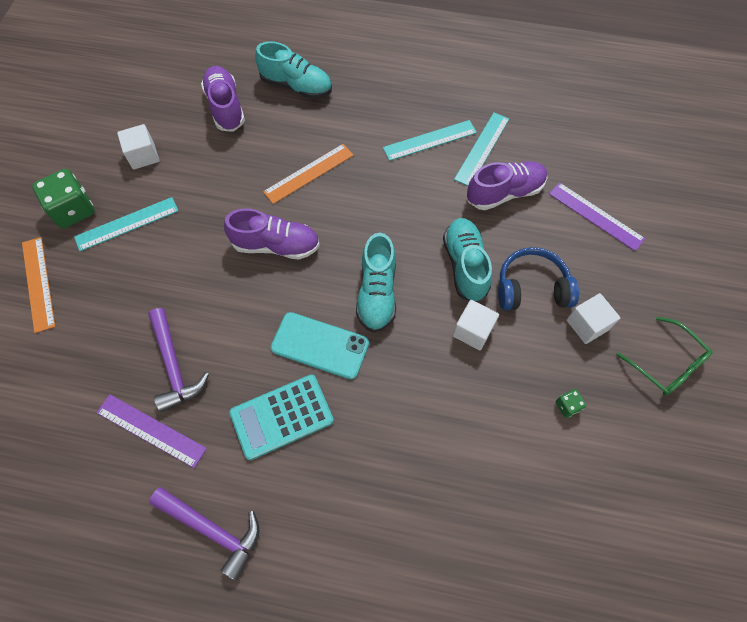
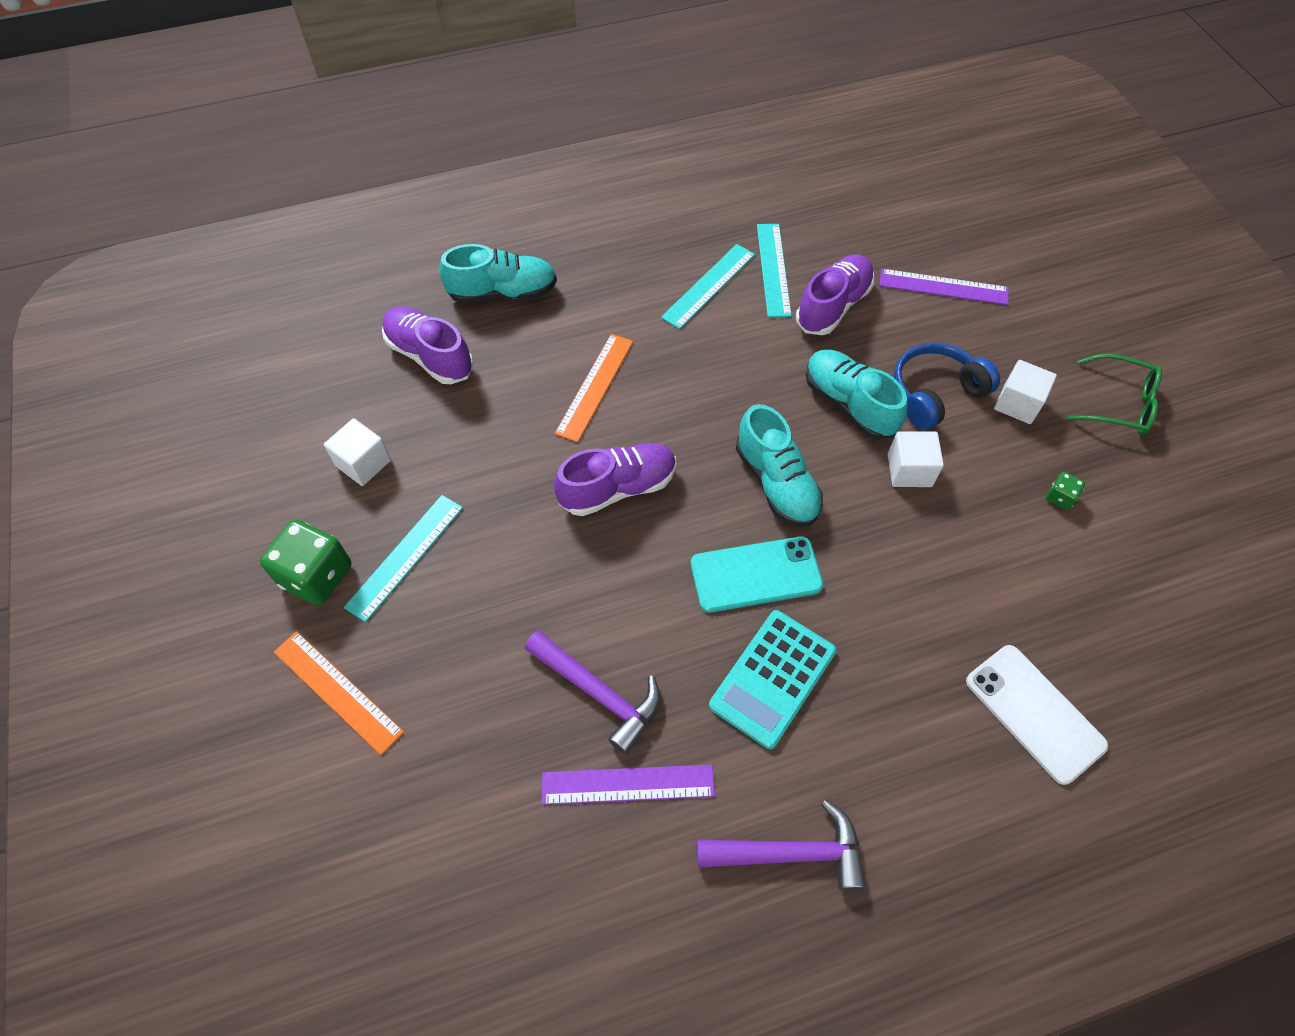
camera: 30 degrees left, 5 degrees down
(434, 540) = (1034, 713): none -> white phone

